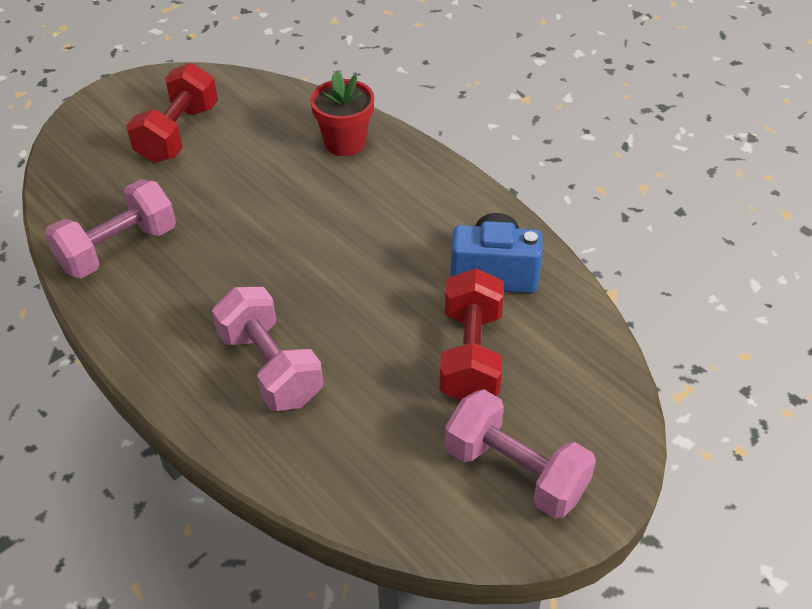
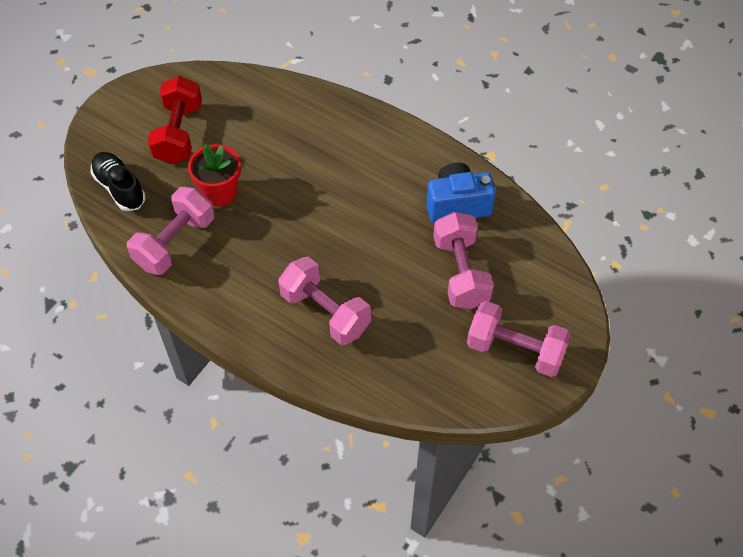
camera: 15 degrees left, 10 degrees up
(82, 178) = (120, 188): none -> black shoe
(345, 142) = (312, 116): red flower pot -> red flower pot (220, 192)
(471, 355) = (461, 272): red dumbbell -> pink dumbbell

